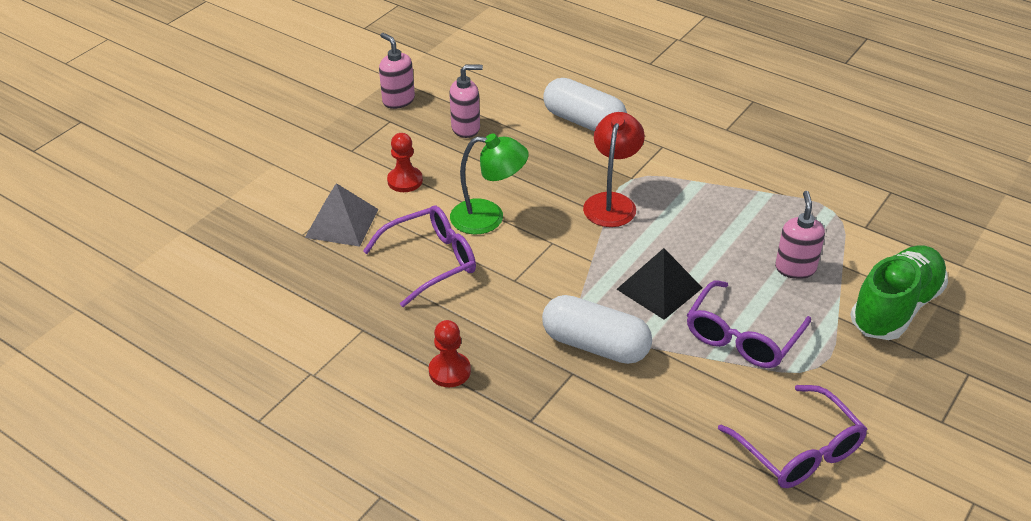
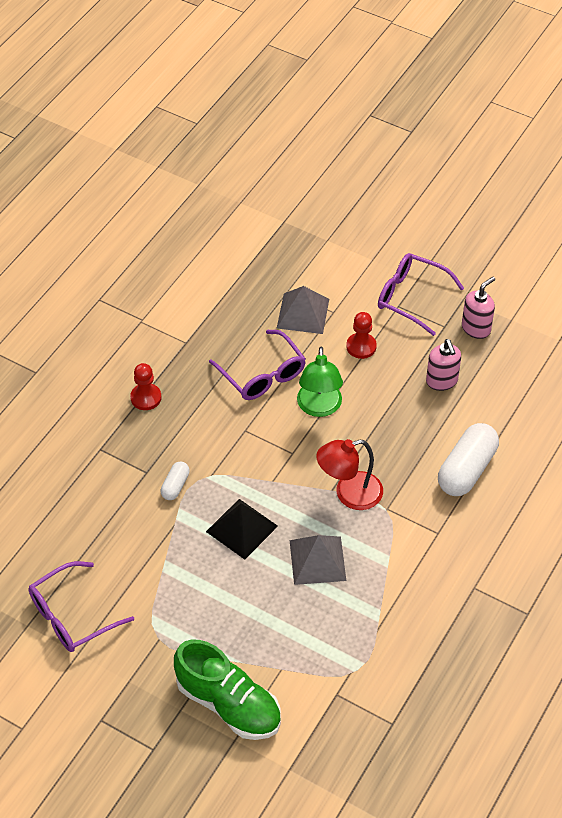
camera: 85 degrees right, 10 degrees up
(595, 345) = (175, 486): white capsule -> white capsule, size x0.50
(612, 202) = (349, 494): red lamp -> red lamp turned 150 degrees clockwise
(700, 231) = (317, 560): none -> grey pyramid
(742, 337) = (188, 585): purple glasses -> purple glasses (411, 297)
(795, 268) = (274, 630): pink soap dispenser -> none

